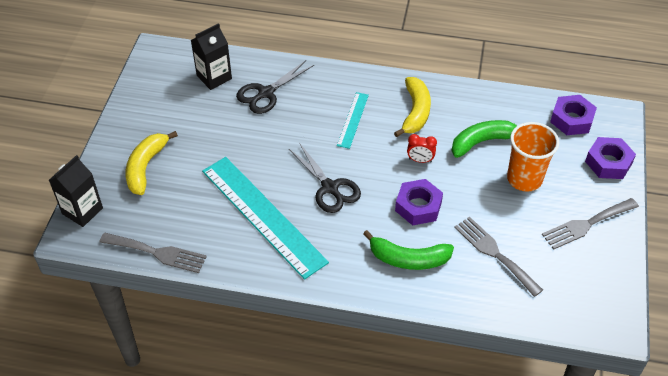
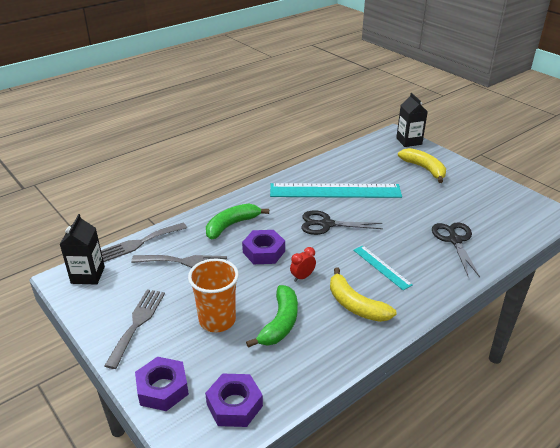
camera: 130 degrees right, 15 degrees down
(157, 253) = (350, 151): grey fork -> grey fork (139, 243)
(214, 77) = (496, 225): black carton -> black carton (88, 275)

